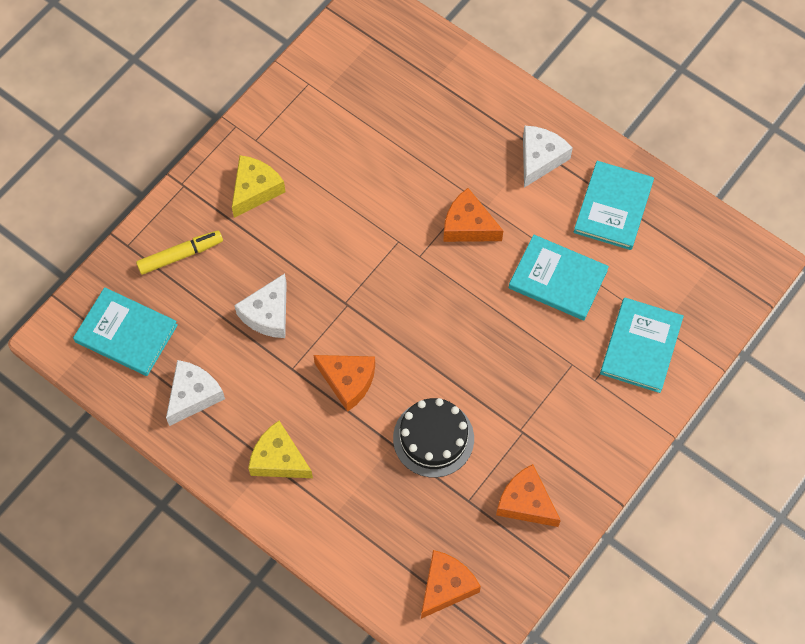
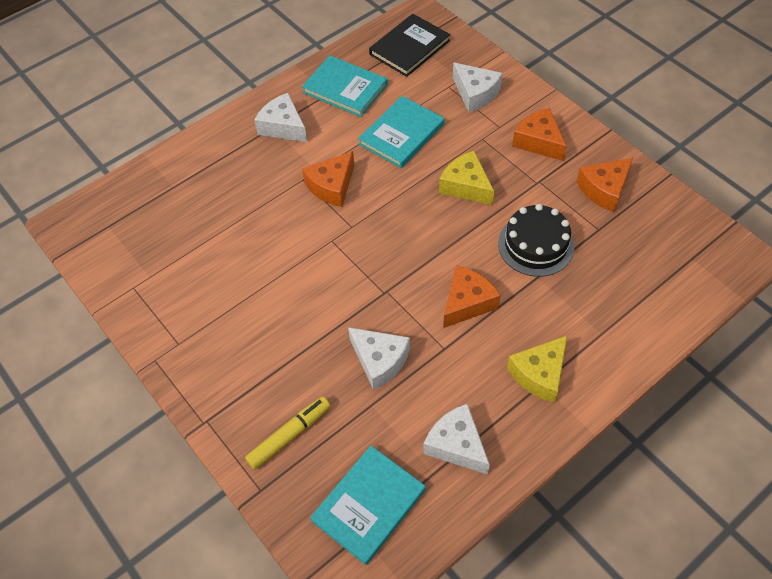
camera: 75 degrees left, 10 degrees down
(180, 255) = (289, 435): yellow marker -> yellow marker turned 60 degrees clockwise
(255, 190) = (236, 352): yellow cheese -> yellow cheese (466, 186)
(446, 586) = (679, 258): orange cheese -> orange cheese (539, 141)
(641, 346) = (475, 93): turquoise book -> white cheese
(699, 262) = (409, 47): none -> black book

